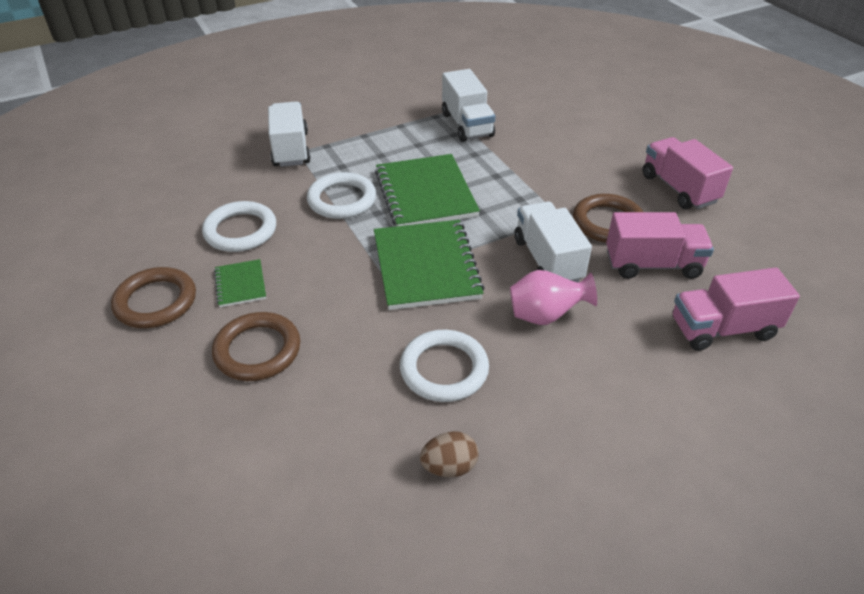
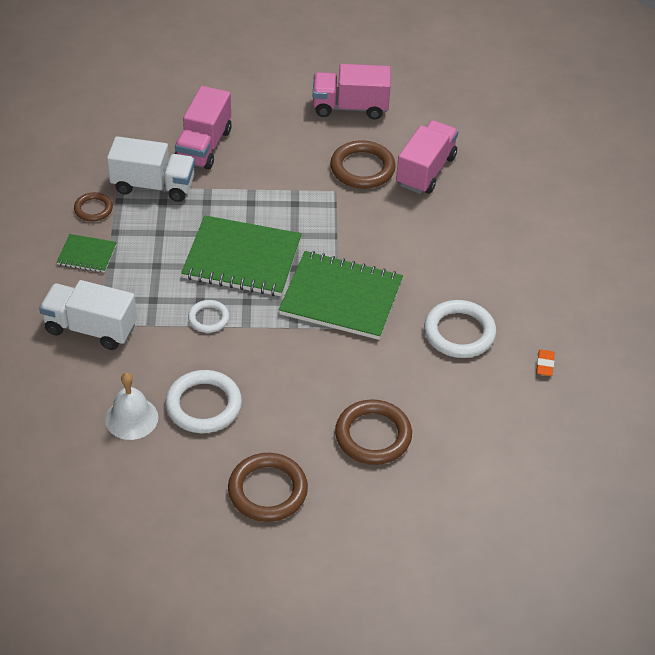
camera: 65 degrees left, 5 degrees up
(206, 199) = (131, 418): none -> white bell
(240, 284) = (283, 425): green notebook -> green notebook (87, 255)
(342, 200) = (208, 318): white ring -> white ring, size x0.57
(416, 109) = (93, 209): none -> brown ring
(449, 467) = (545, 364): brown egg -> orange eraser
(545, 315) = (440, 254): pink vase -> none
(547, 260) = (382, 224): white truck -> none
(722, 329) = (508, 173): pink truck -> pink truck (204, 146)

